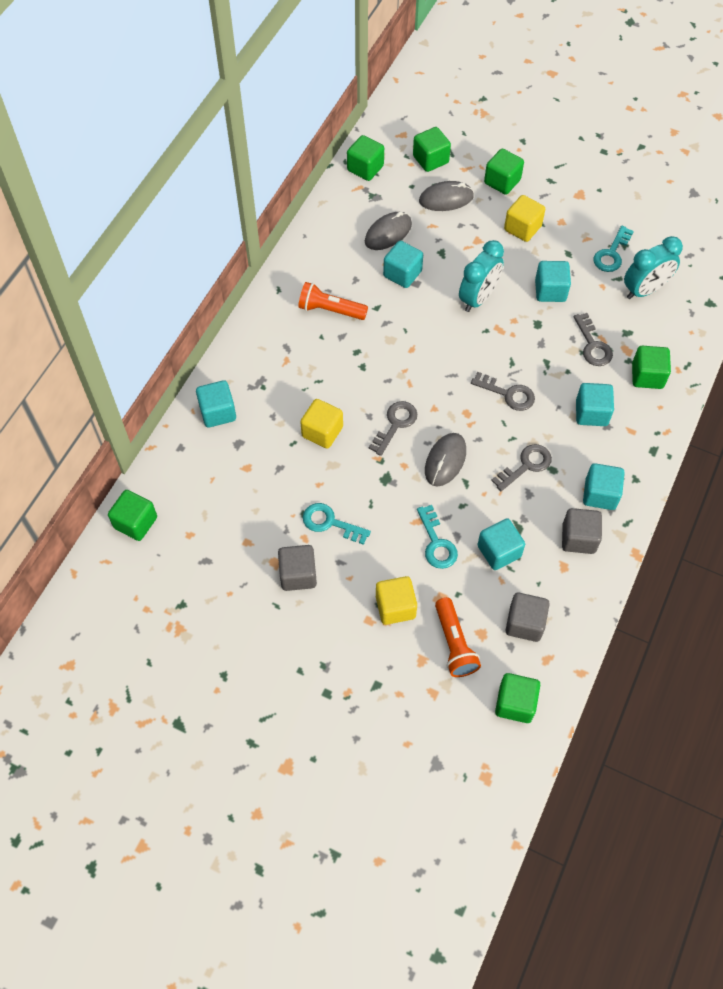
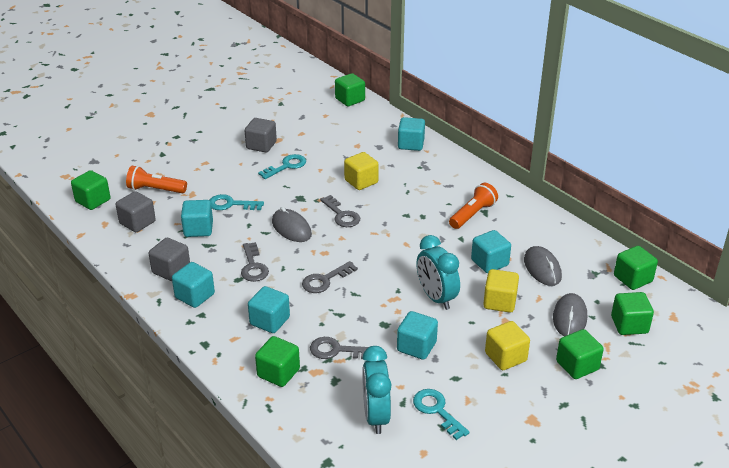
camera: 115 degrees right, 25 degrees down
(395, 607) = (203, 175): yellow cube -> yellow cube (499, 302)

